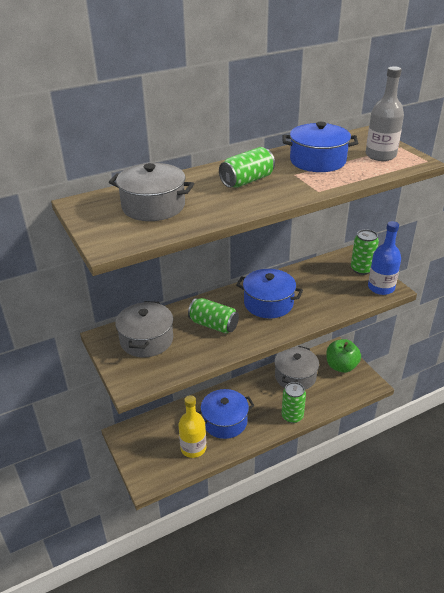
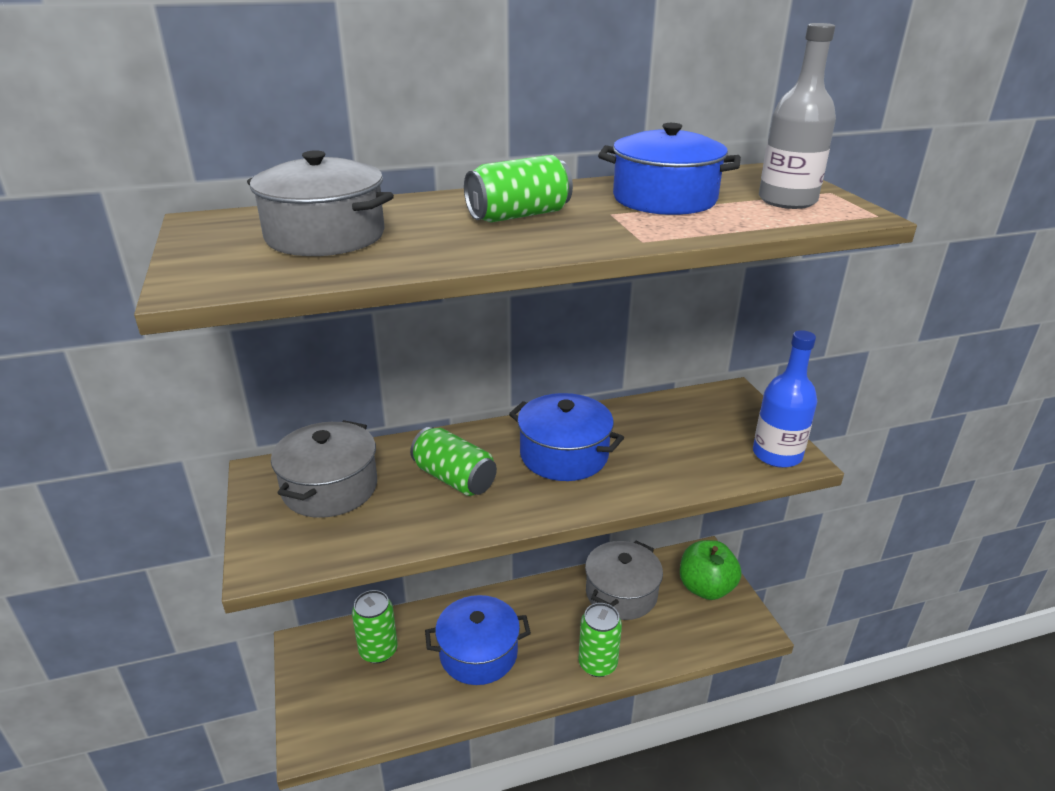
camera: 10 degrees right, 5 degrees down
(193, 448) = (410, 692): yellow bottle -> none
(361, 269) = (749, 419): green can -> green can (378, 650)

